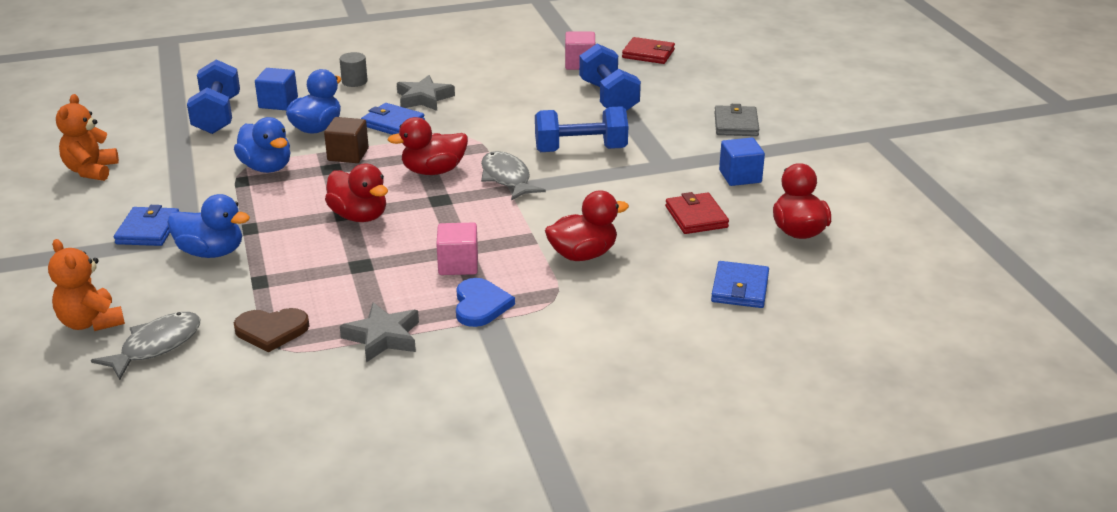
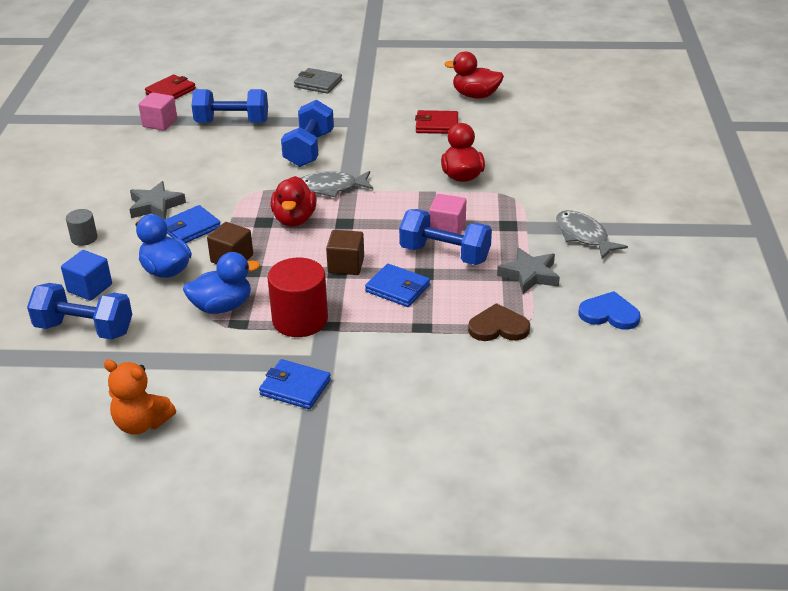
camera: 70 degrees left, 5 degrees up
(91, 322) = (441, 428): orange teddy bear -> none
(156, 346) = (495, 390): grey fish -> grey fish (583, 236)
(211, 252) = (359, 350): blue duck -> none
(255, 211) = (300, 320): none -> red cylinder
(271, 331) = (498, 327): brown heart -> brown heart turned 105 degrees counterclockwise
(359, 216) = (346, 265): red duck -> brown cube
(404, 272) = (445, 254): none -> blue dumbbell
(480, 305) = (506, 227): blue heart -> blue heart (609, 314)
(740, 176) = (393, 98): blue cube -> none
(740, 288) = (532, 129): blue wallet -> blue wallet (397, 288)

